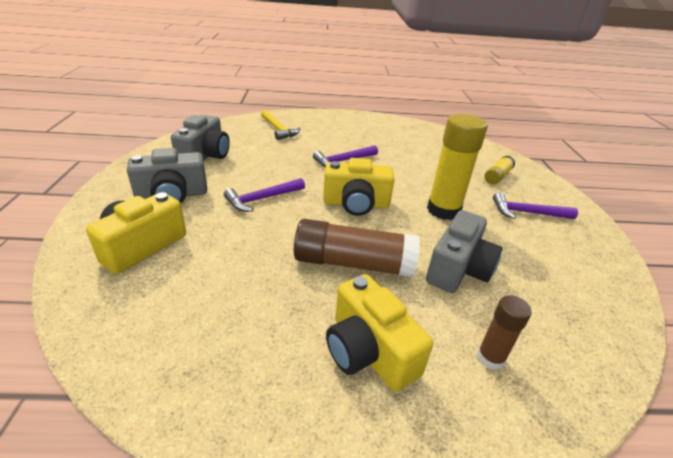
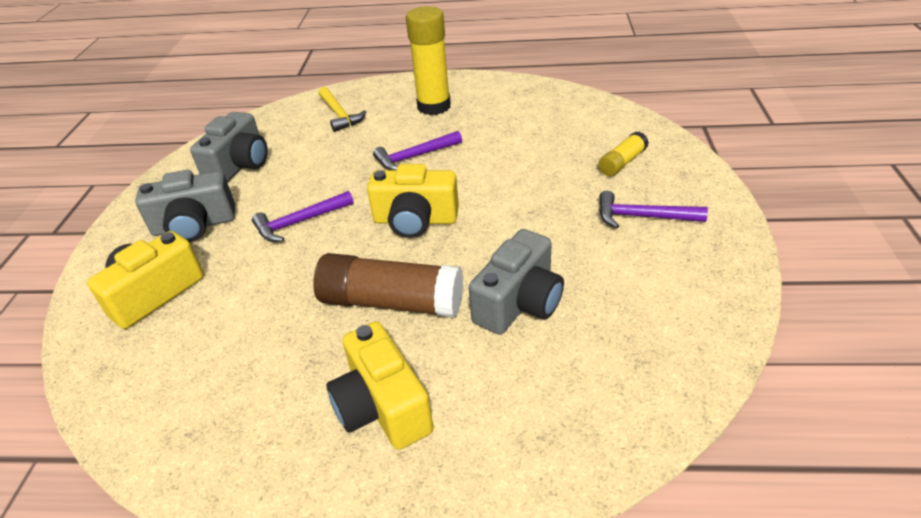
camera: 10 degrees right, 5 degrees up
(443, 210) = (527, 221): yellow glue stick -> yellow glue stick (434, 106)
(490, 358) = (520, 411): brown glue stick -> none

